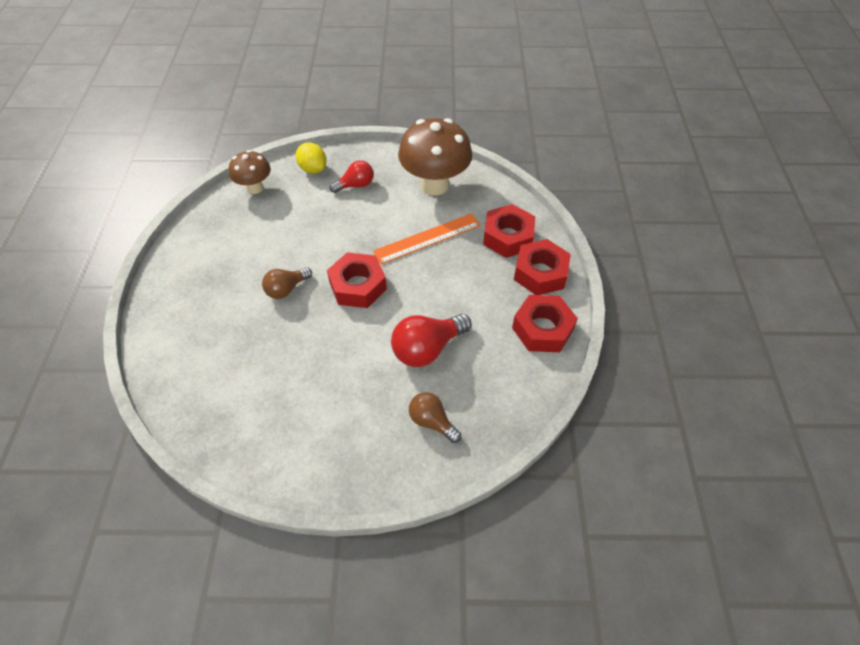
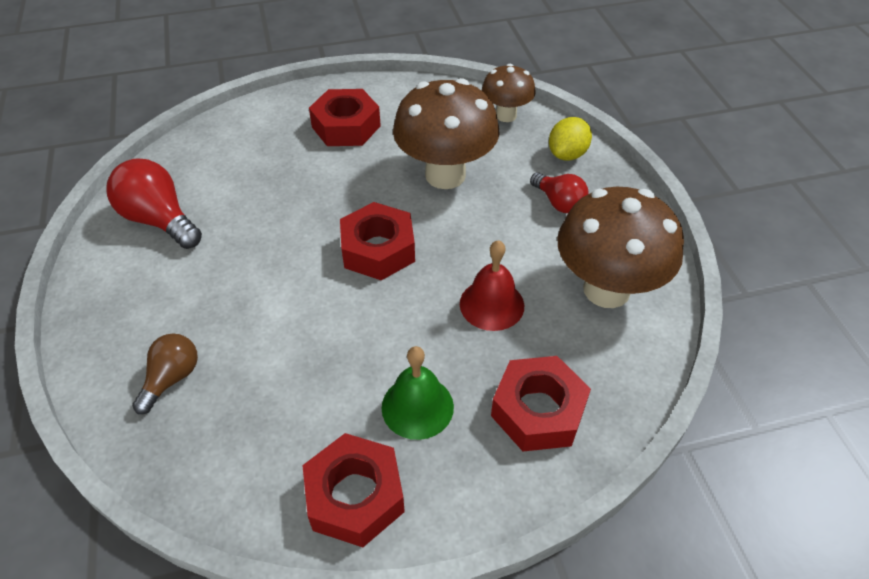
camera: 75 degrees right, 5 degrees down
(286, 289) = (354, 186): brown light bulb -> none
(301, 235) = (445, 175): none -> brown mushroom
(427, 238) = (492, 304): orange ruler -> red bell
(427, 348) = (289, 348): red light bulb -> red light bulb (159, 220)
(491, 289) = (417, 407): none -> green bell
(540, 273) = (474, 474): red nut -> red nut (346, 126)

